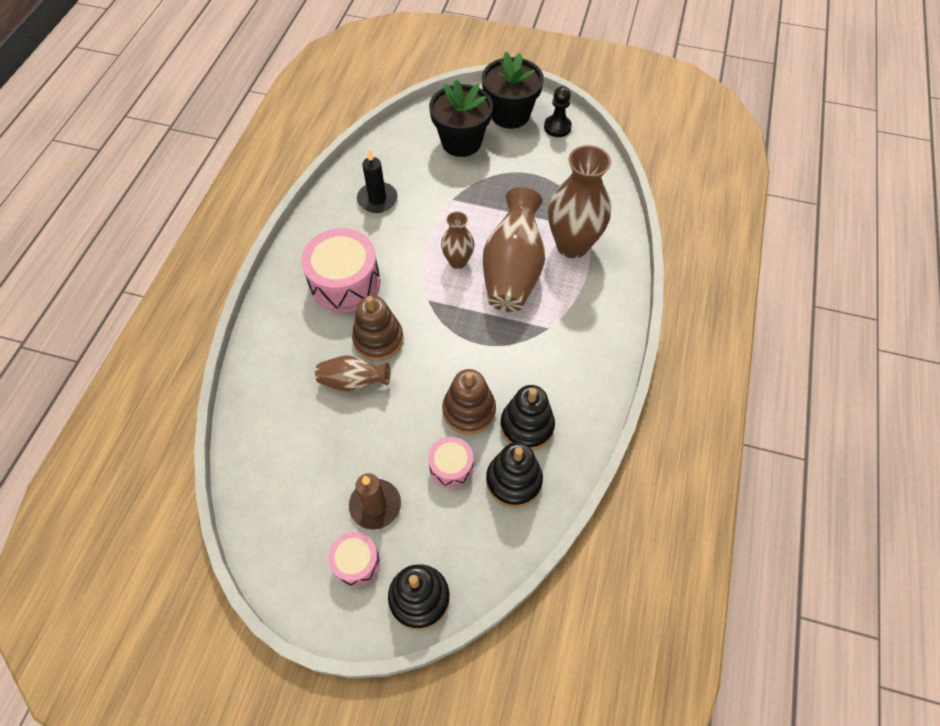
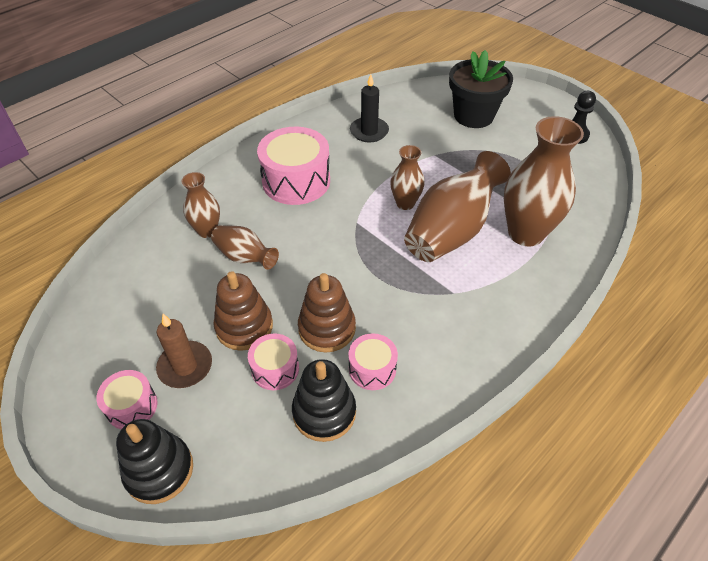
camera: 30 degrees right, 10 degrees down
(298, 372) = (207, 231): none -> brown vase
(378, 339) = (290, 234): brown stacking toy -> brown stacking toy (244, 327)
(510, 114) = (533, 110): black flower pot -> none
(527, 426) = (372, 369): black stacking toy -> pink drum

